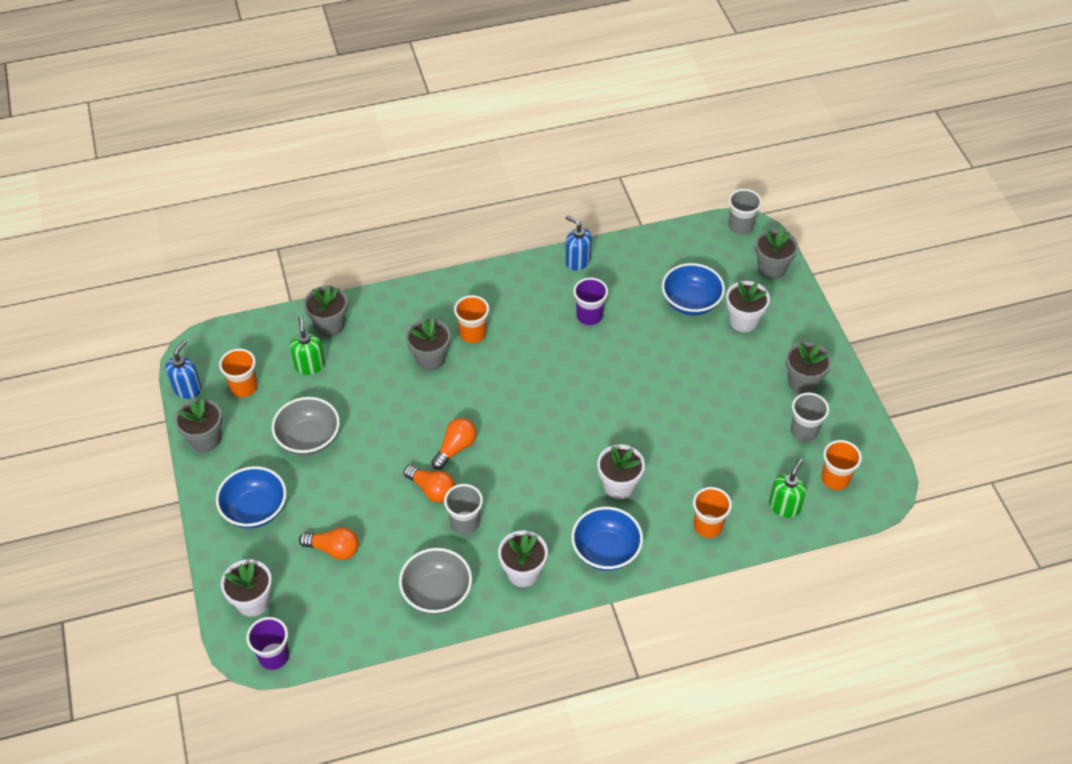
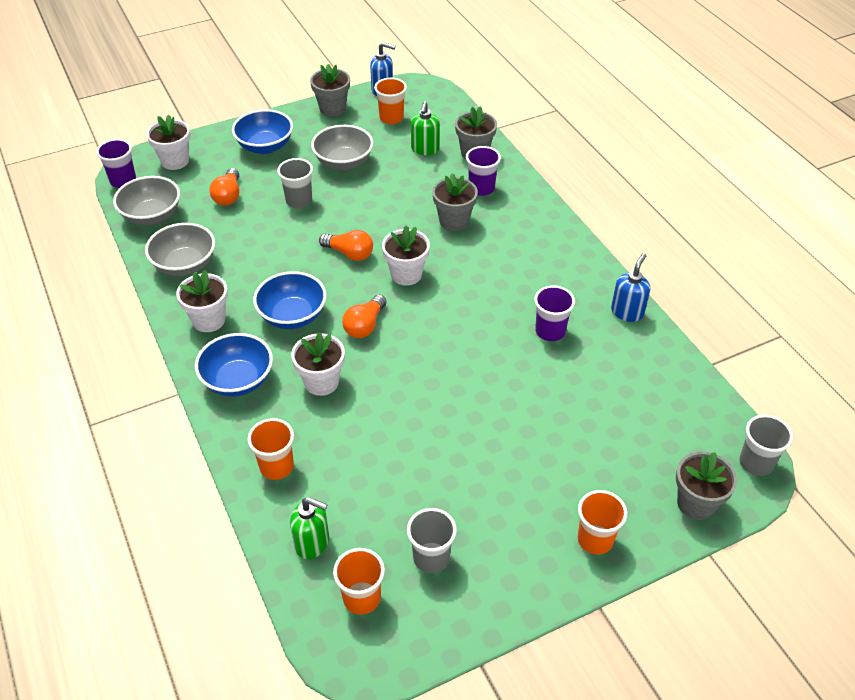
camera: 80 degrees right, 5 degrees down
(309, 365) = (425, 149): green soap dispenser -> green soap dispenser turned 120 degrees clockwise
(347, 625) = (152, 216): none -> grey bowl
(387, 330) = (481, 188): none -> purple cup
(432, 490) = (298, 245): orange light bulb -> orange light bulb (365, 325)
(465, 523) = (263, 272): grey cup -> grey cup (299, 201)
(473, 334) = (495, 245): orange cup -> orange cup (595, 539)
(691, 302) = (604, 421): blue bowl -> blue bowl (292, 316)
(743, 321) = (593, 478): white flower pot -> white flower pot (406, 274)
(802, 382) = (511, 552): grey flower pot -> none

